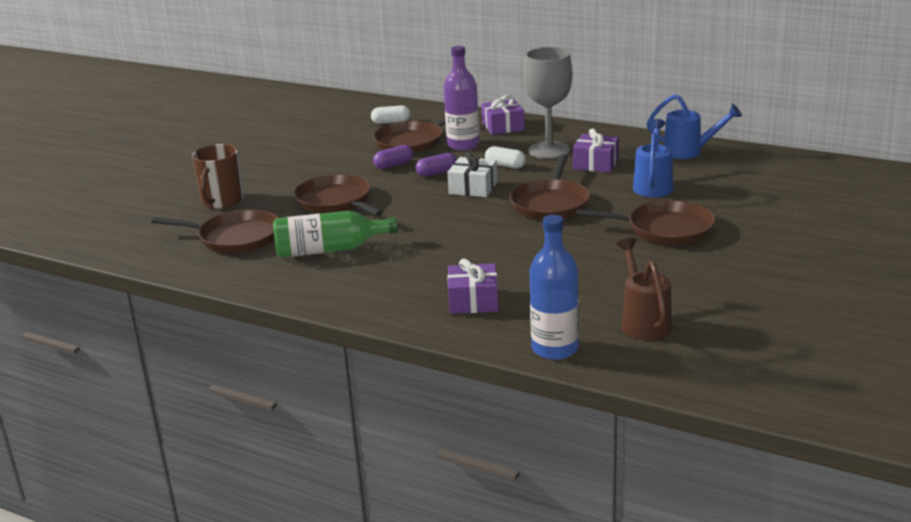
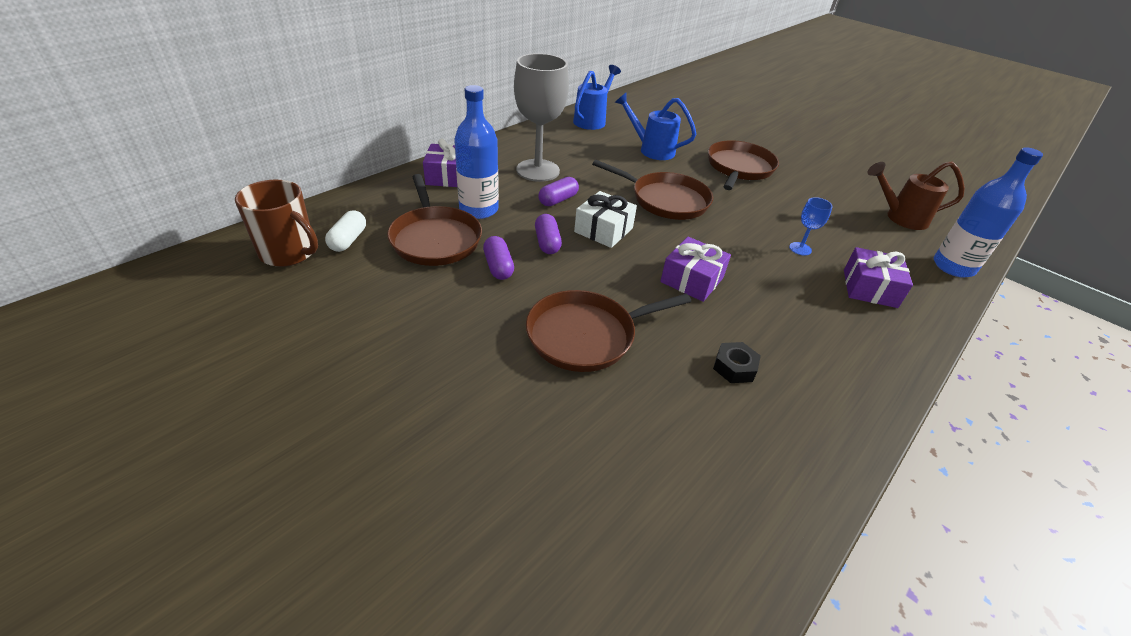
camera: 80 degrees left, 15 degrees up
(222, 201) = (513, 466): brown mug -> brown mug (289, 253)
(236, 238) = (667, 464): brown pan -> none
(329, 250) = (734, 367): green bottle -> black nut
(463, 145) = (479, 209): purple bottle -> blue bottle
(505, 165) = (558, 200): white capsule -> purple capsule
(517, 267) = (800, 249): none -> blue goblet
(595, 163) = (587, 159): purple gift -> purple gift (691, 280)

